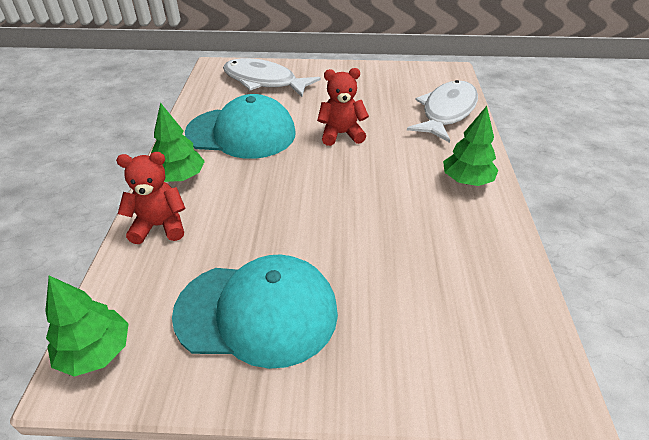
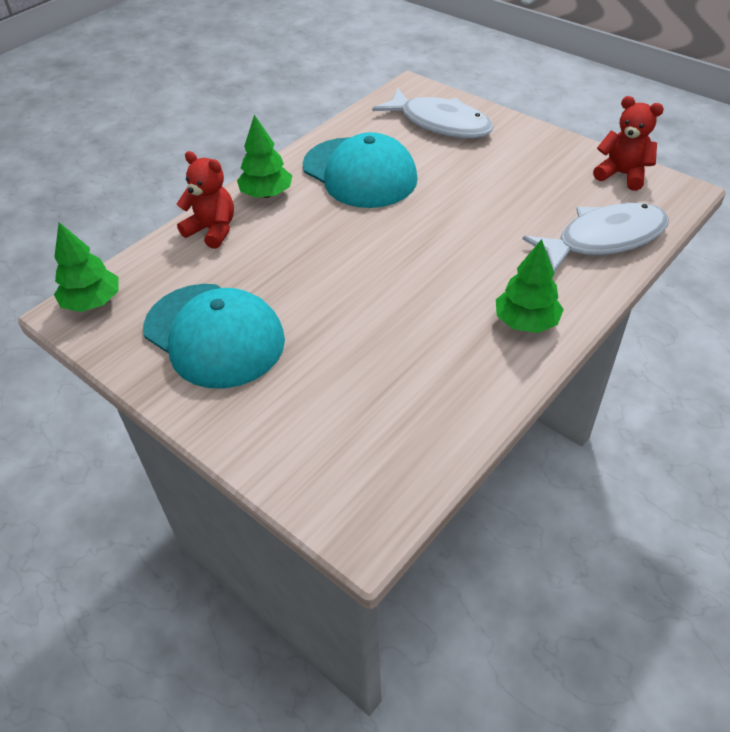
camera: 40 degrees right, 5 degrees up
(264, 81) = (440, 123): white fish -> white fish turned 150 degrees clockwise
(341, 134) = (453, 215): red teddy bear -> red teddy bear (622, 175)

